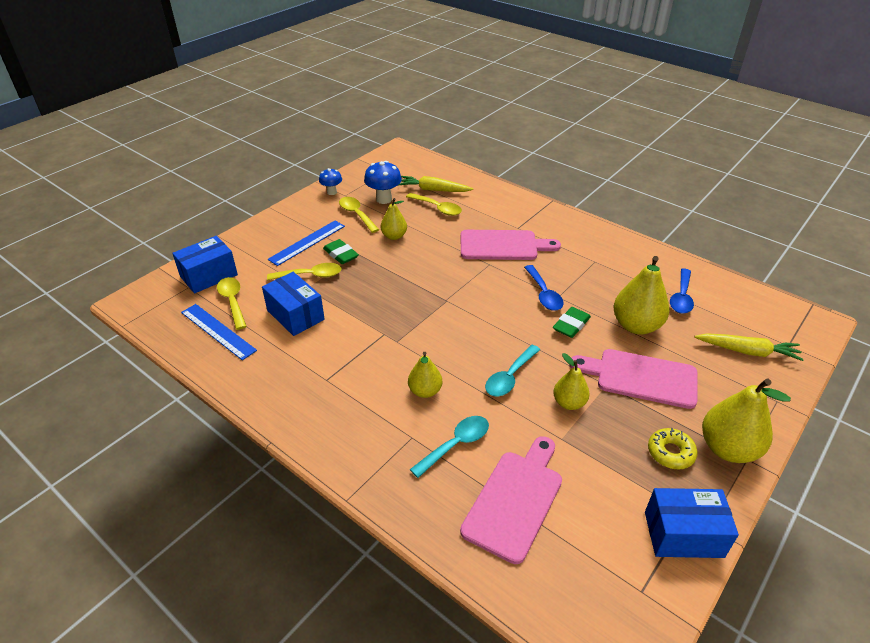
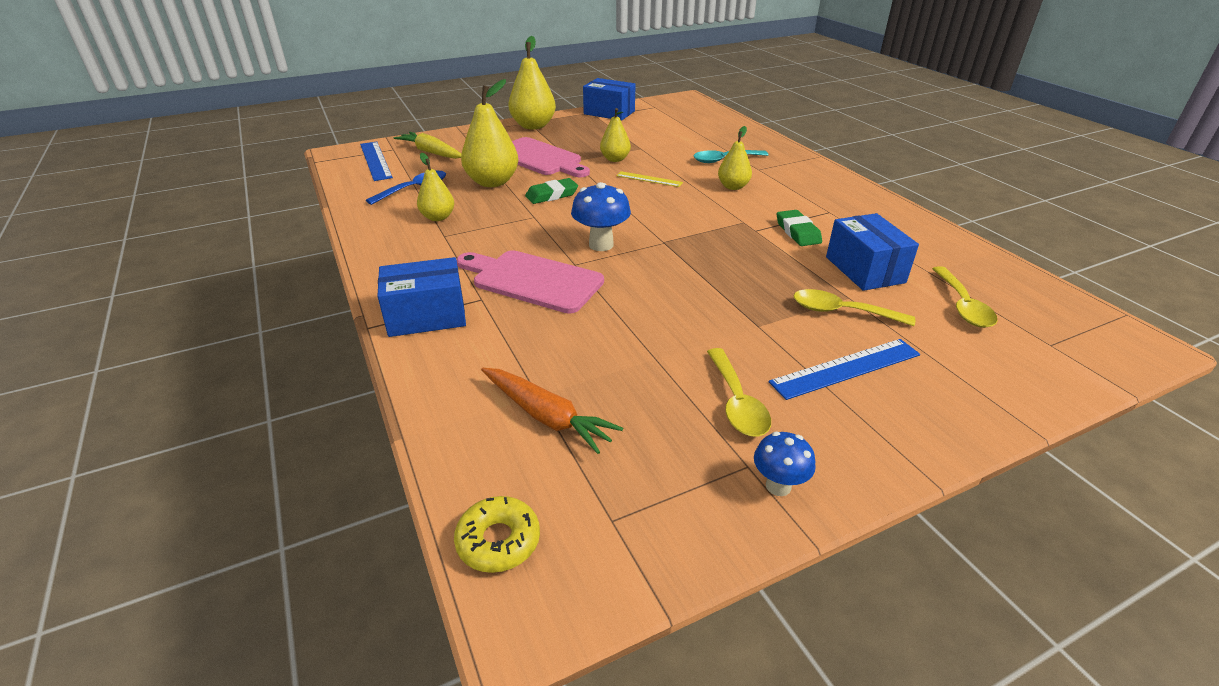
camera: 155 degrees left, 5 degrees down
(209, 276) = (1021, 354): blue box -> blue box (426, 316)
(218, 331) = (971, 276): blue ruler -> blue ruler (375, 160)
(341, 254) = (787, 331): green eraser -> green eraser (797, 232)
(384, 199) = (665, 424): blue mushroom -> blue mushroom (601, 245)
(394, 236) = (685, 338): yellow pear -> yellow pear (438, 217)
(433, 190) = (546, 416): yellow carrot -> orange carrot
(437, 208) = (573, 370): yellow spoon -> none
(510, 377) = (649, 179): turquoise spoon -> yellow ruler
(515, 500) = (699, 136): pink cutting board -> none
(544, 294) = (546, 221): blue spoon -> none
(670, 453) = (573, 131): yellow donut -> yellow donut (498, 541)

